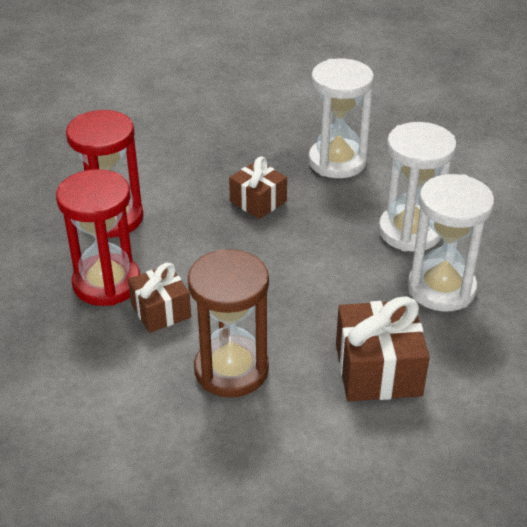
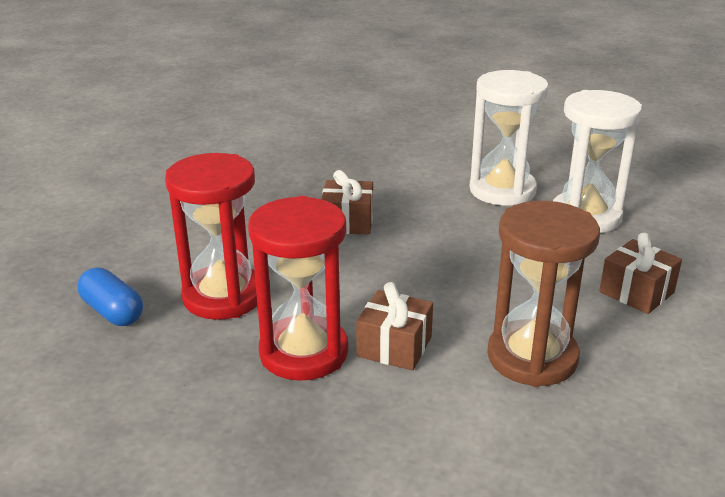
camera: 40 degrees left, 10 degrees down
(44, 196) = (112, 312): none -> blue capsule
(337, 162) = (370, 168): white hourglass -> none
(378, 369) = (636, 292): brown gift -> brown gift, size x0.65

